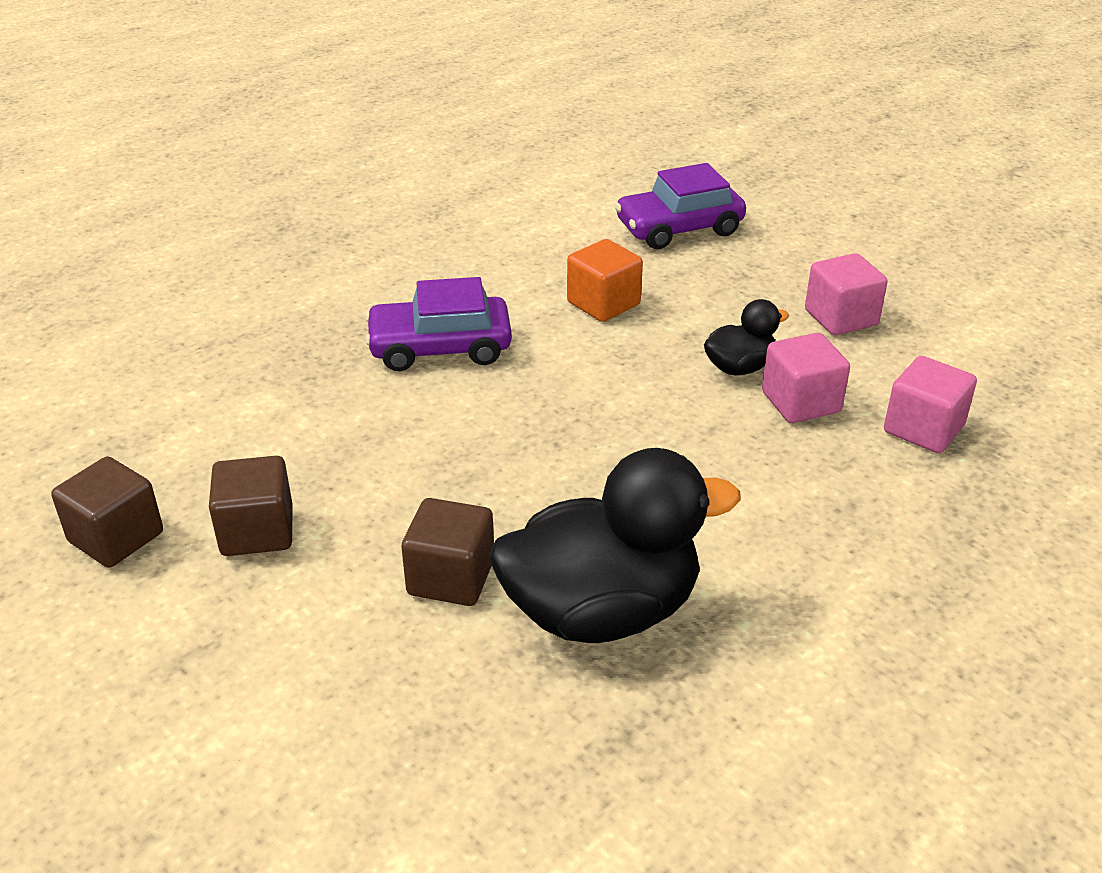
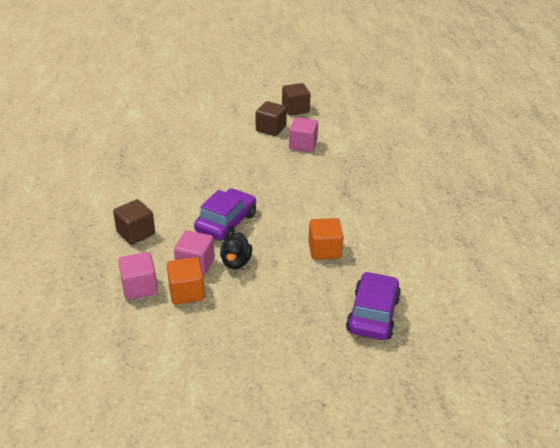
camera: 125 degrees right, 0 degrees up
(440, 347) = (335, 194): purple car -> purple car (226, 223)
(451, 578) = (210, 151): brown cube -> brown cube (136, 233)
(602, 611) = (163, 169): black duck -> none
(841, 318) = (234, 319): pink cube -> pink cube (303, 145)
(862, 380) = (186, 292): none -> orange cube

